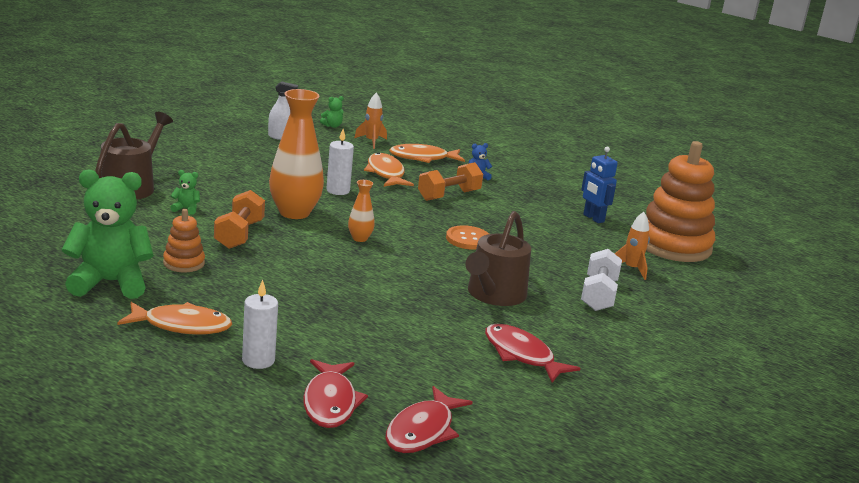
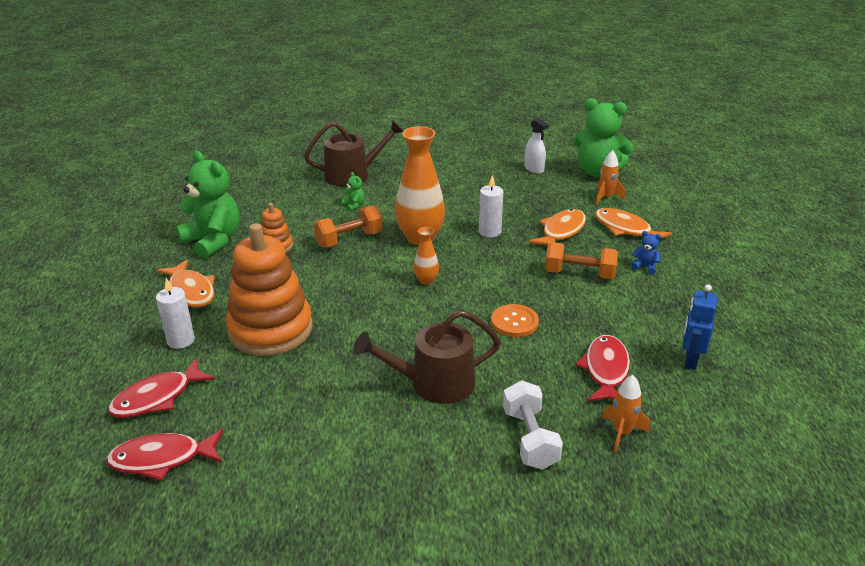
camera: 55 degrees right, 10 degrees up
(332, 126) = (598, 172): green teddy bear -> green teddy bear, size x2.49
(522, 355) = (347, 449): red fish -> red fish (606, 370)
(598, 295) = (530, 438): white dumbbell -> white dumbbell turned 75 degrees counterclockwise
(673, 245) = (731, 435): orange stacking toy -> orange stacking toy (270, 329)

